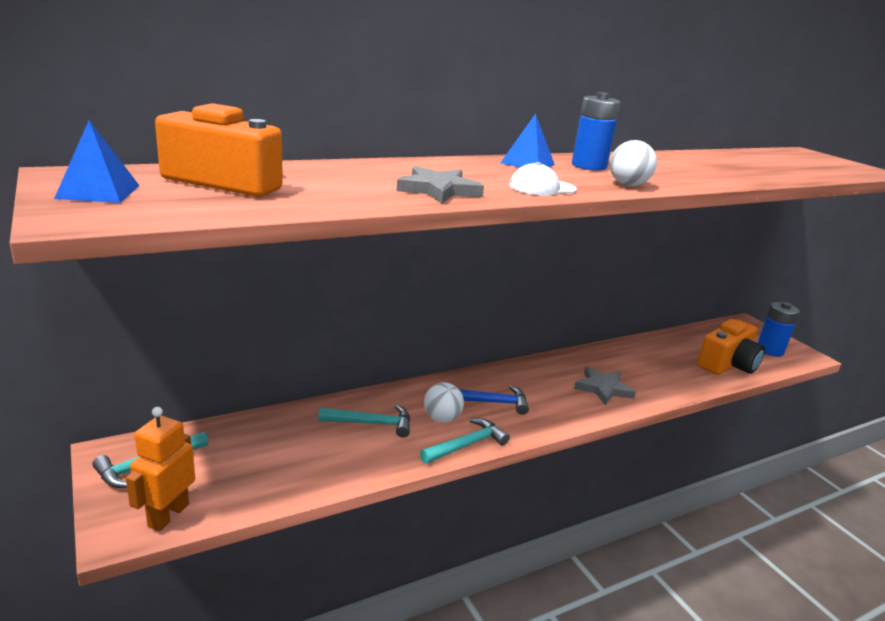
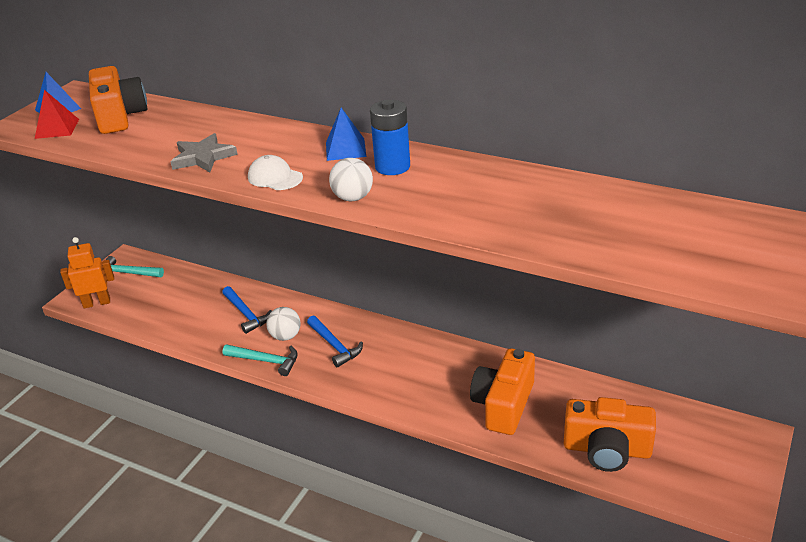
camera: 60 degrees right, 10 degrees up
(167, 206) = (57, 128): none -> red pyramid
(371, 423) = (246, 314): turquoise hammer -> blue hammer
(603, 388) = (434, 389): grey star -> none
(649, 373) = (503, 404): none -> orange camera
(770, 350) = (701, 473): blue battery -> none

